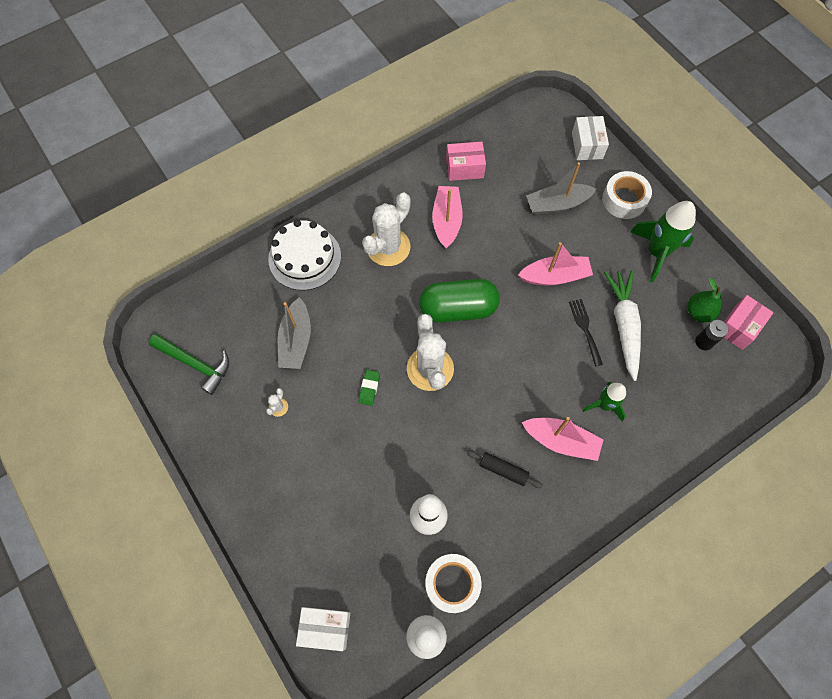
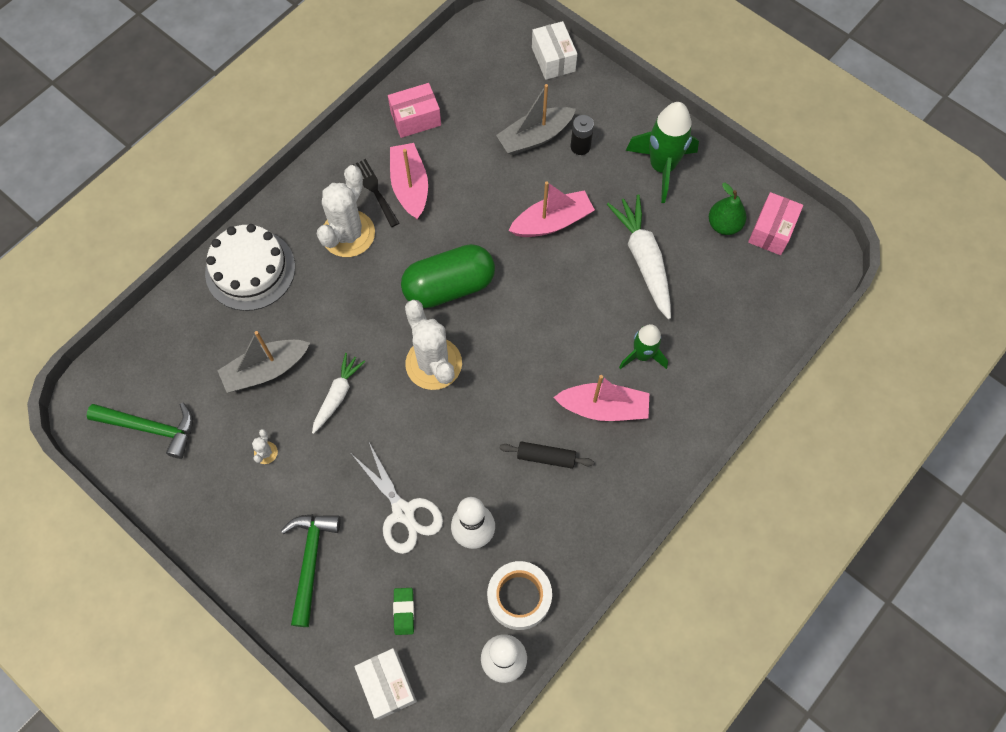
camera: 15 degrees left, 0 degrees up
(290, 506) = (310, 561): none -> green hammer
(296, 340) = (266, 370): grey boat -> grey boat turned 75 degrees clockwise
(325, 628) = (387, 685): white box -> white box turned 75 degrees clockwise
(347, 375) = (337, 395): none -> white carrot
(369, 388) = (368, 404): green eraser -> green eraser (404, 611)
(375, 485) = (403, 512): none -> white scissors
(585, 329) = (601, 274): black fork -> black fork (375, 190)
(624, 200) = (611, 114): white tape -> none
(704, 342) = (737, 257): black battery -> black battery (580, 146)

